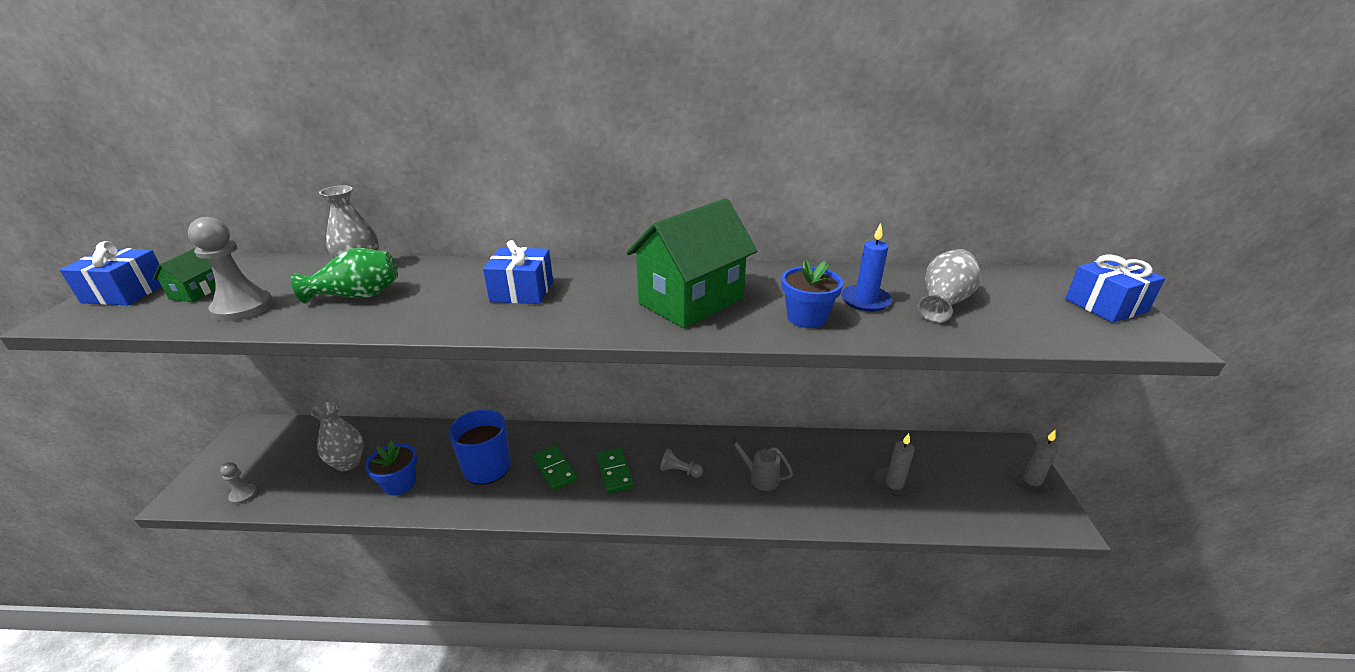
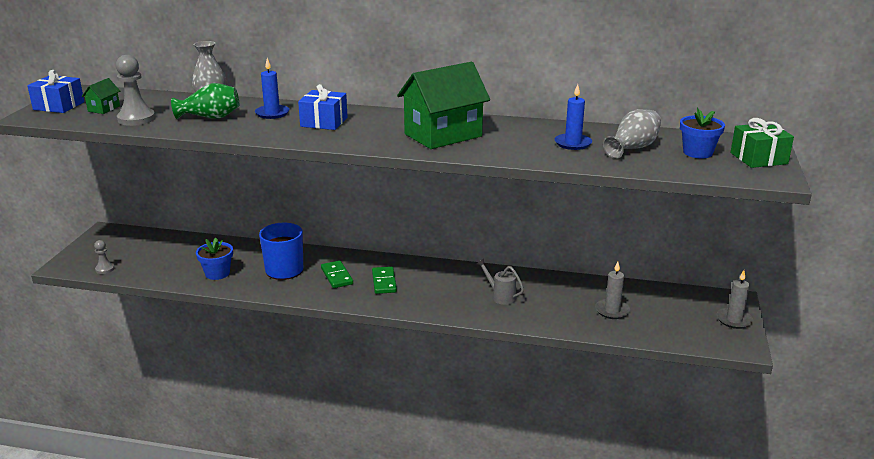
camera: 10 degrees right, 5 degrees down
(348, 463) = (179, 258): grey vase -> none
(447, 282) = (272, 113): none -> blue candle
(679, 471) = (436, 286): grey pawn -> none
(806, 318) = (521, 150): blue flower pot -> blue flower pot (697, 152)
(1105, 305) = (758, 158): blue gift -> green gift

